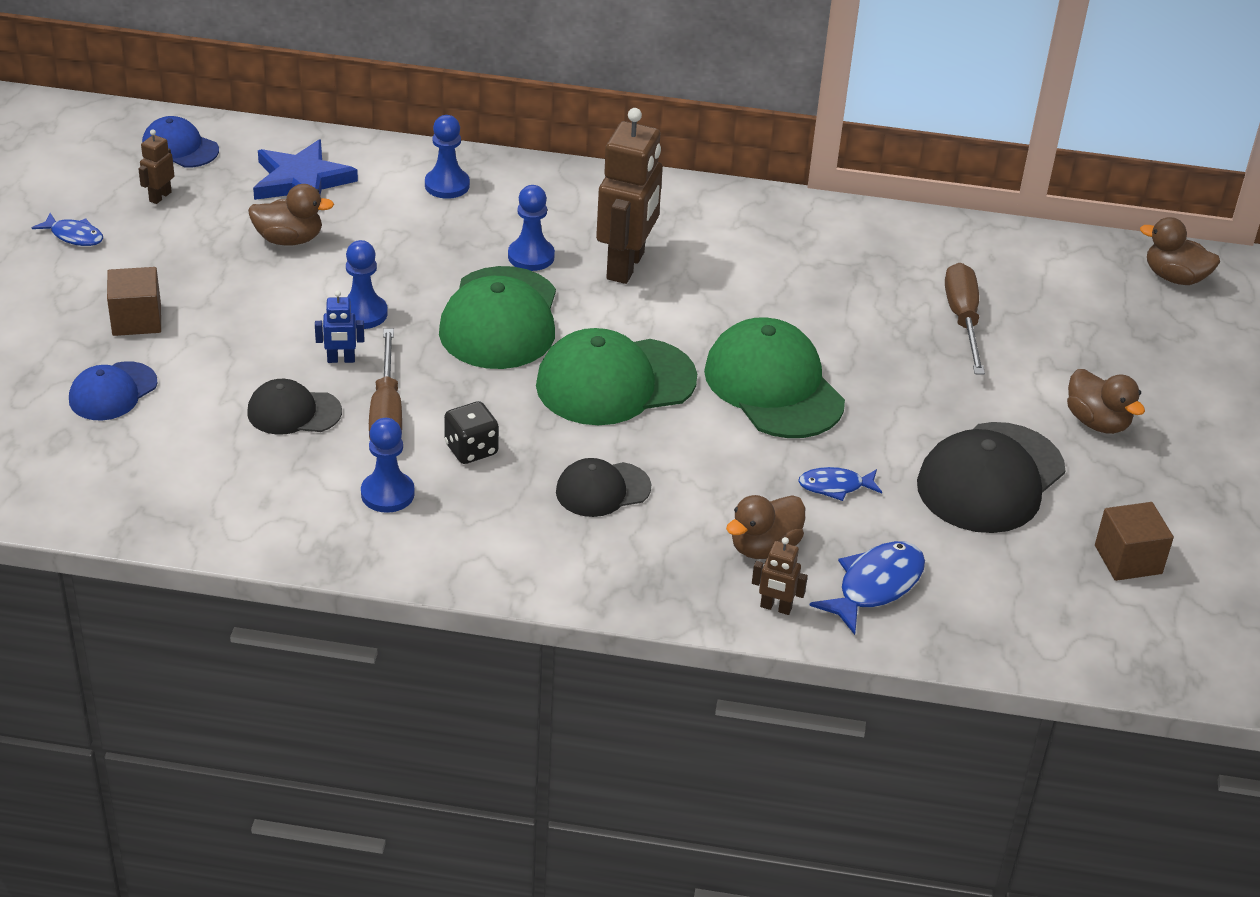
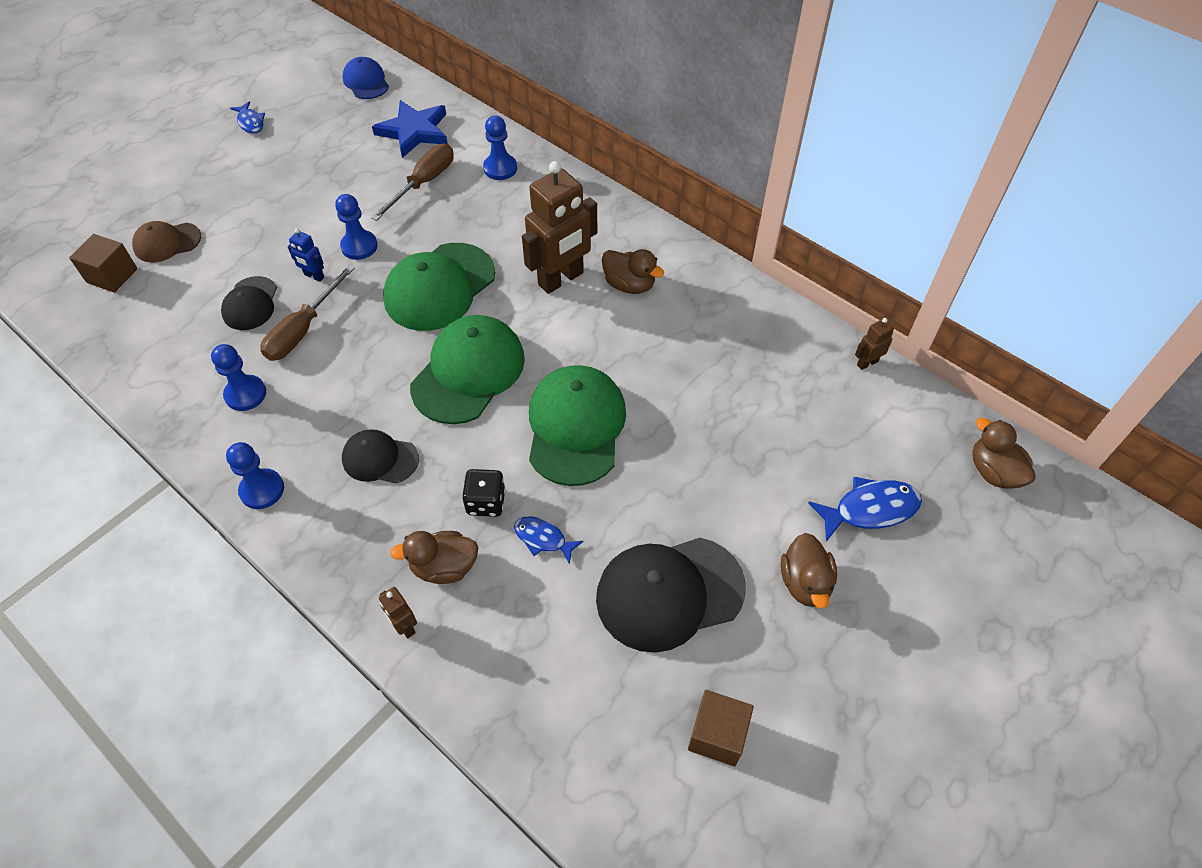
camera: 35 degrees right, 15 degrees up
(113, 392) = (167, 242): blue cap -> brown cap
(136, 320) = (228, 196): brown cube -> brown cube (112, 275)
(160, 196) = (323, 112): brown robot -> brown robot (867, 363)
(289, 239) = (367, 172): brown duck -> brown duck (629, 285)
(293, 412) = (250, 304): black cap -> black cap turned 120 degrees counterclockwise
(471, 449) = (327, 383): black dice -> black dice (486, 502)
(531, 256) = (504, 245): blue pawn -> blue pawn (262, 490)
(615, 382) = (468, 372): green cap -> green cap turned 105 degrees clockwise
(875, 586) = (493, 647): blue fish -> blue fish (870, 509)
(963, 320) = (773, 433): brown screwdriver -> brown screwdriver (423, 183)

